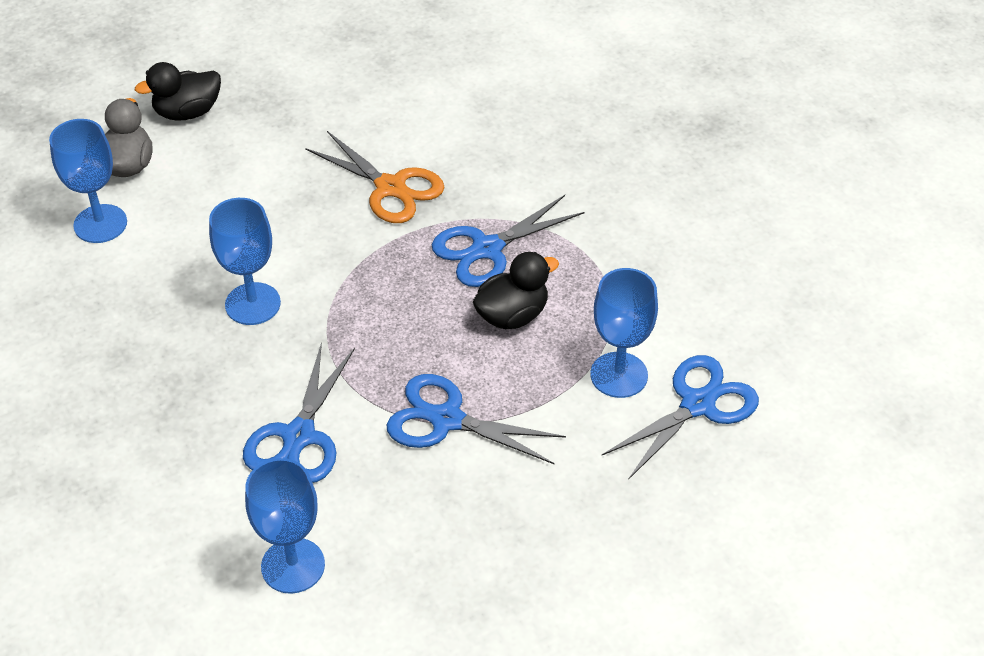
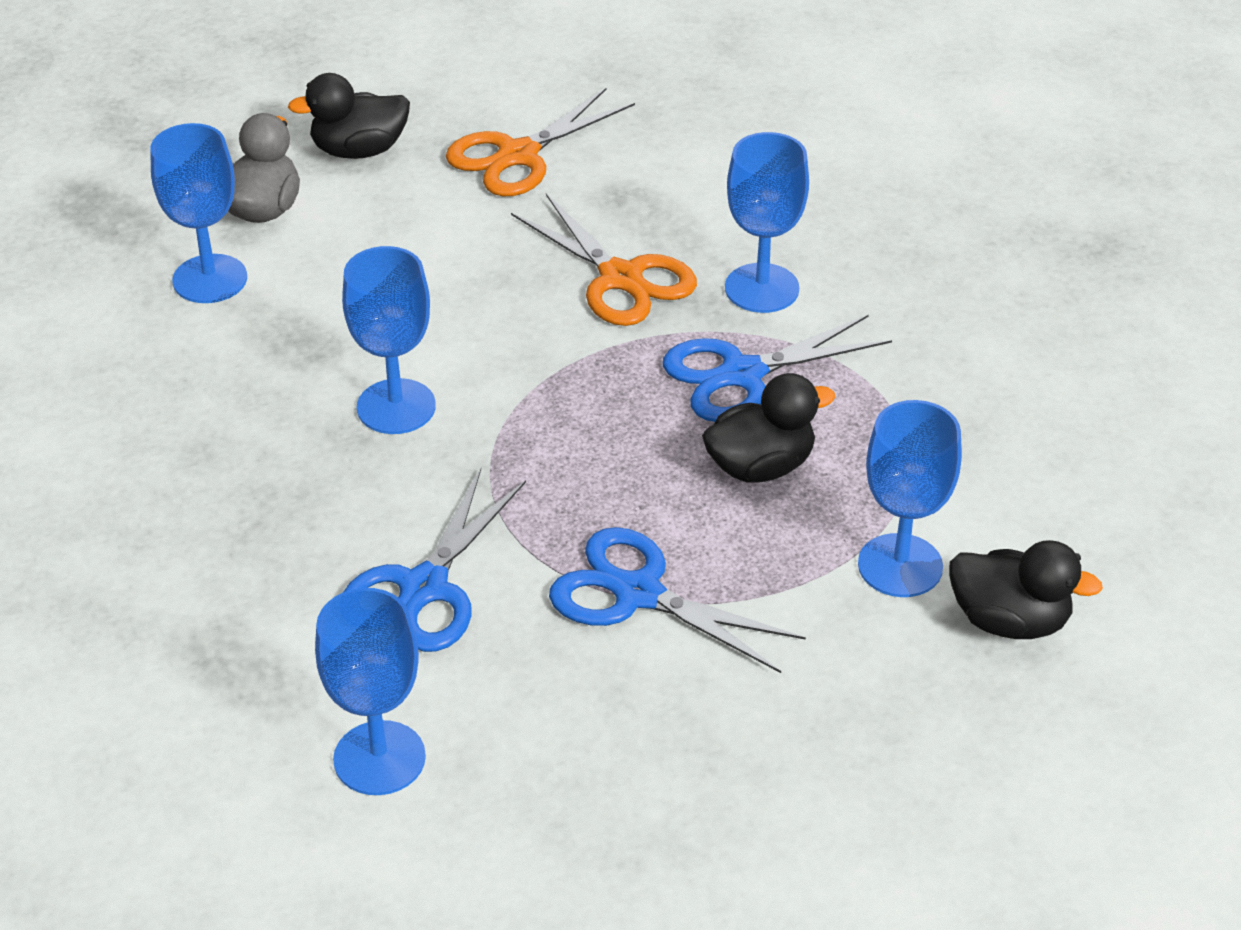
camera: 10 degrees right, 5 degrees down
(301, 103) = (518, 155): none -> orange scissors
(489, 183) = (762, 288): none -> blue goblet
(698, 404) = (1009, 621): blue scissors -> black duck

